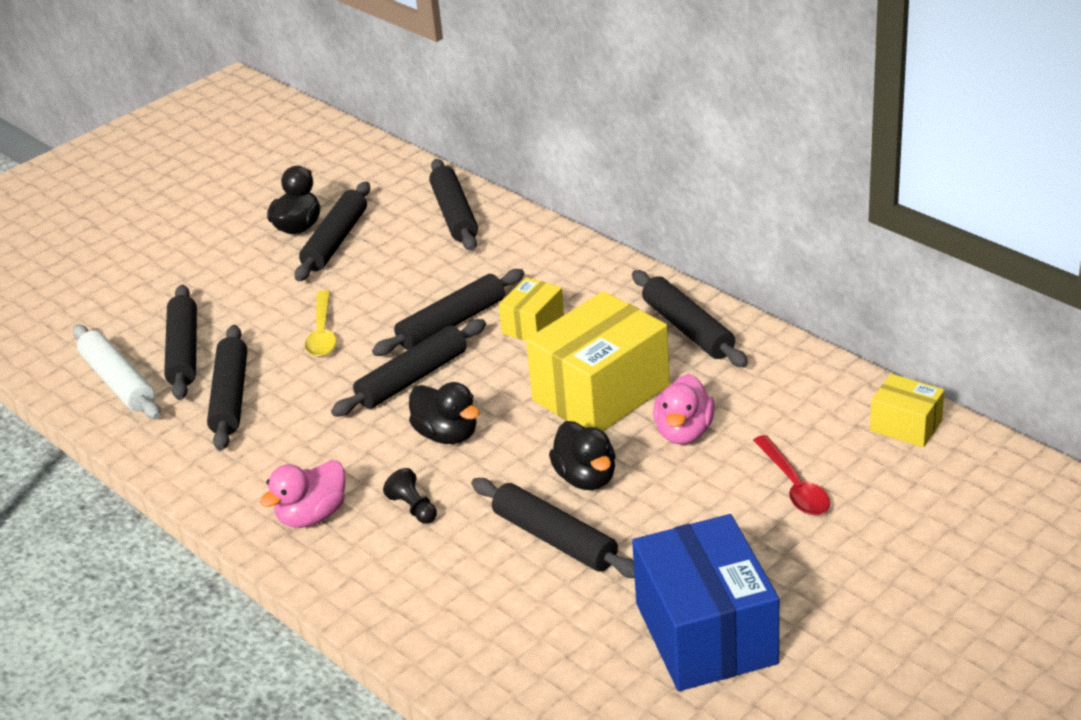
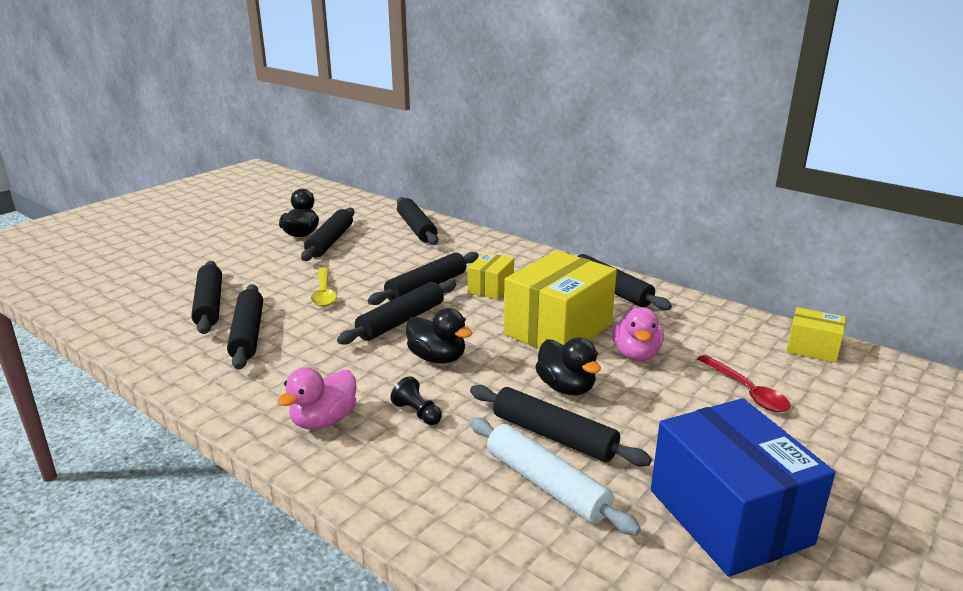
camera: 10 degrees left, 10 degrees down
(118, 382) = (151, 325): white rolling pin -> white rolling pin (546, 484)

